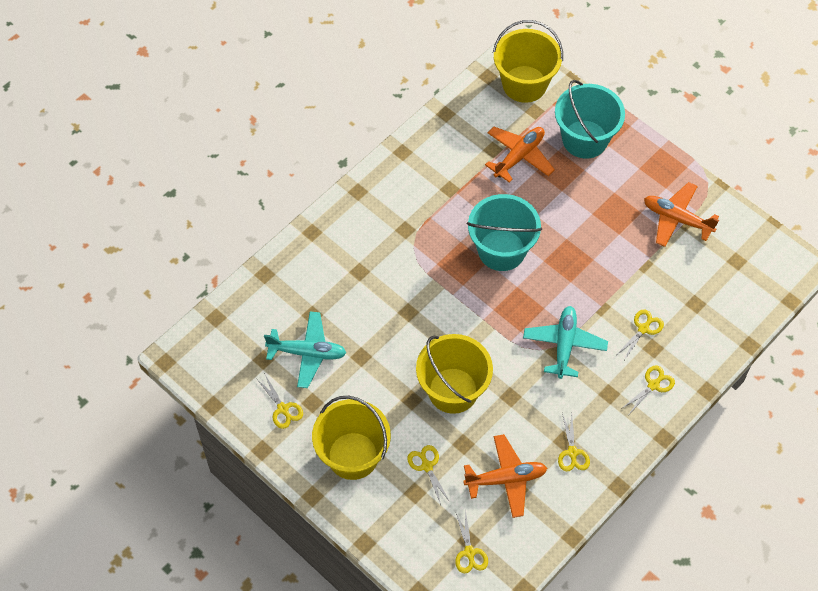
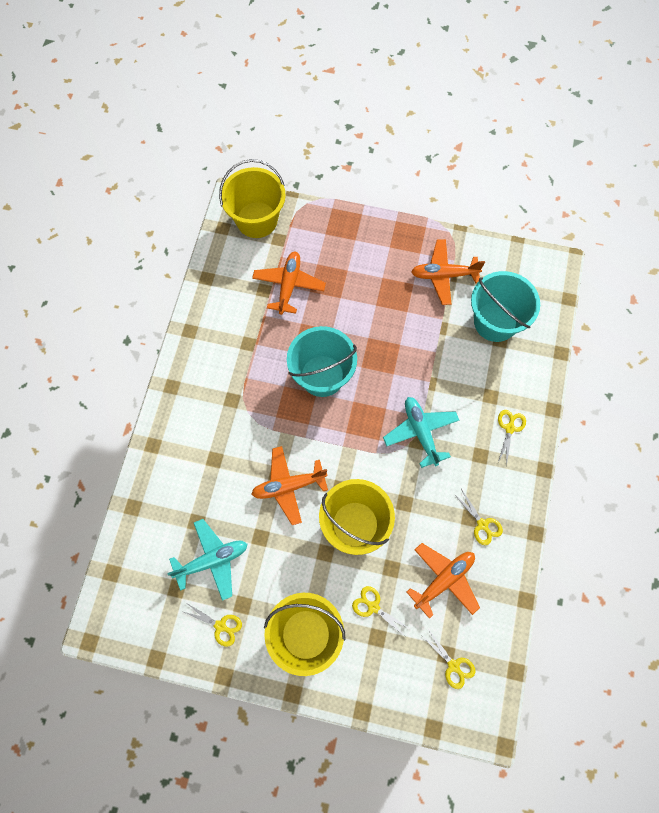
camera: 30 degrees left, 10 degrees up
(412, 327) = (288, 486): none -> orange plane
(585, 139) = (333, 243): turquoise bucket -> turquoise bucket (495, 322)
(643, 329) = (473, 383): yellow scissors -> none

